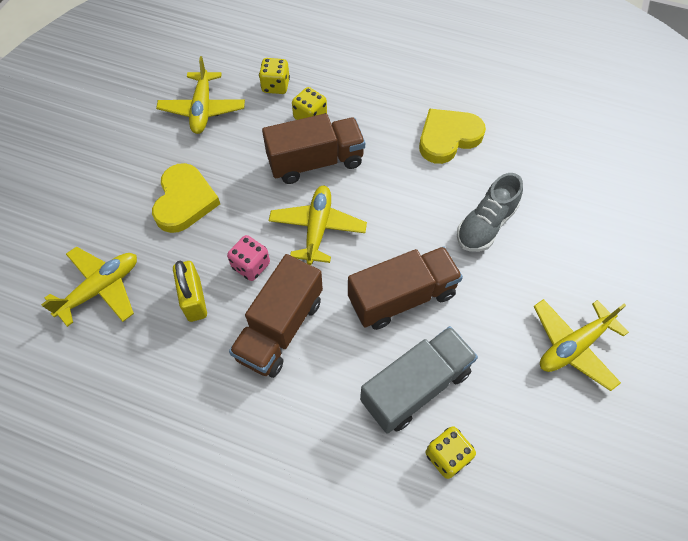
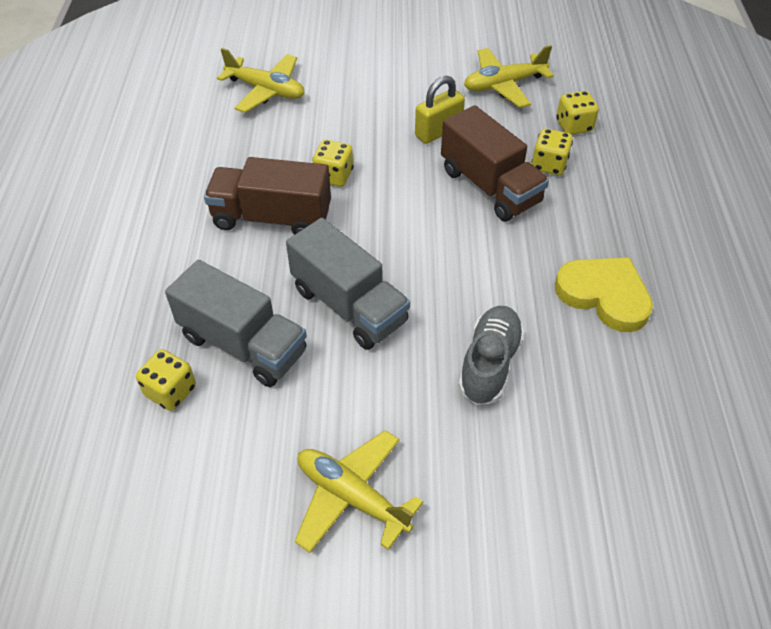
camera: 70 degrees right, 10 degrees down
(184, 201) = (385, 109): yellow heart -> none
(194, 299) = (279, 150): yellow padlock -> yellow padlock (438, 131)
(251, 266) = (334, 176): pink dice -> yellow dice
(317, 228) = (403, 212): yellow plane -> none
(402, 297) = (349, 305): brown truck -> grey truck
(485, 225) = (489, 364): grey shoe -> grey shoe turned 90 degrees clockwise

